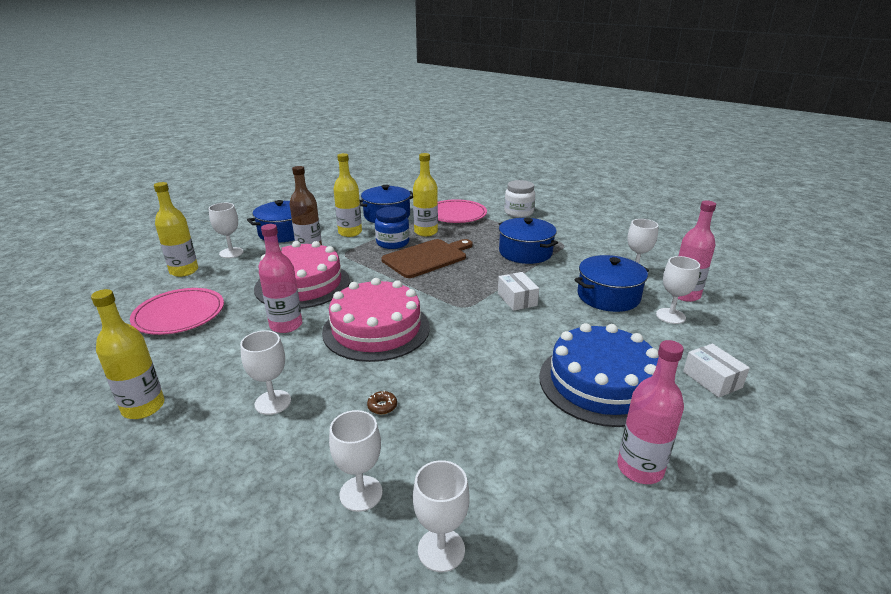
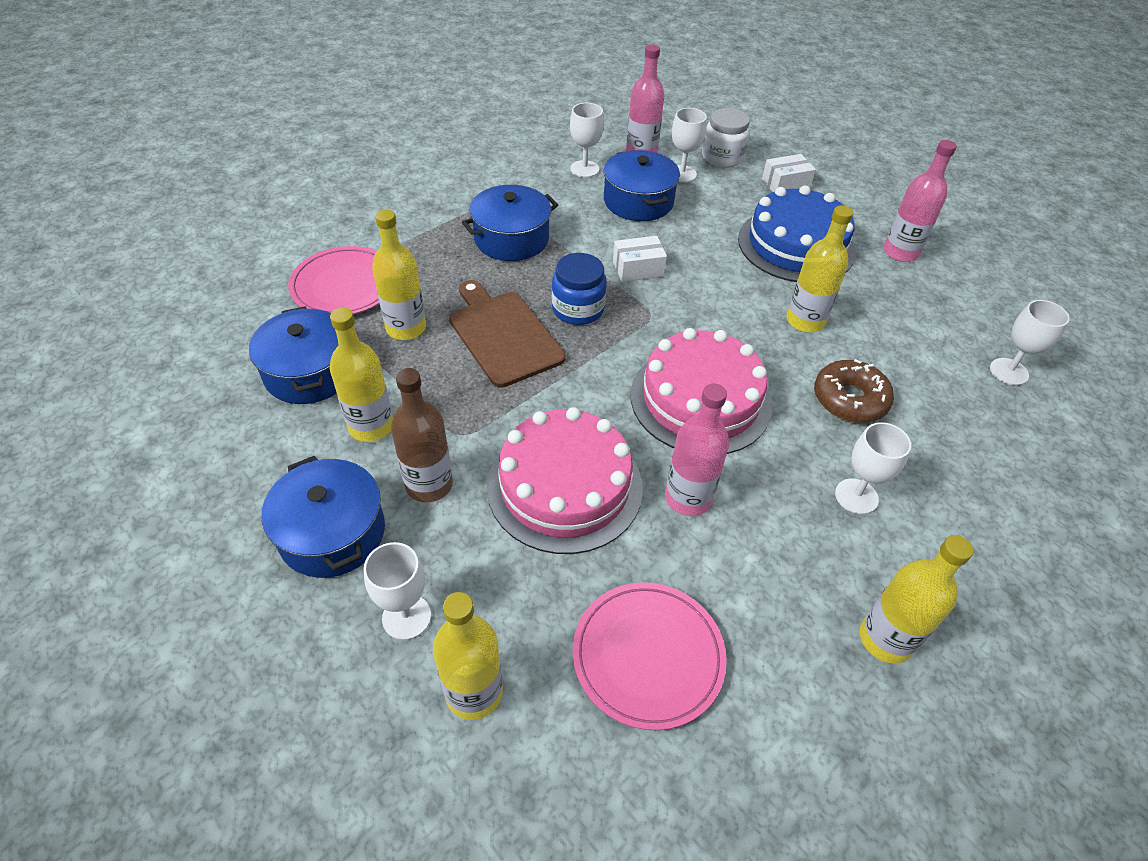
camera: 85 degrees left, 20 degrees up
(361, 493) = (968, 418): white goblet -> none
(382, 406) = (849, 399): brown donut -> brown donut, size x2.37
(392, 243) = (436, 370): blue jar -> blue jar (578, 309)
(482, 384) = (805, 321): none -> yellow bottle
(518, 212) = (368, 219): white jar -> white jar (722, 157)

